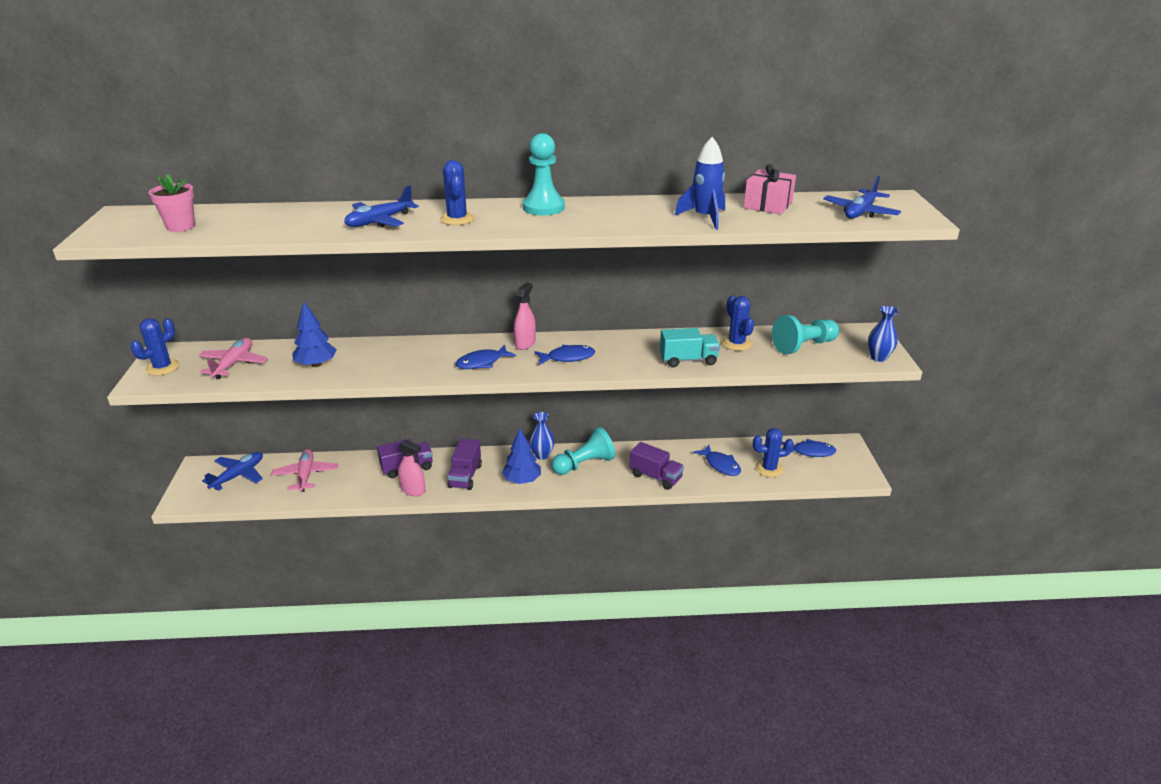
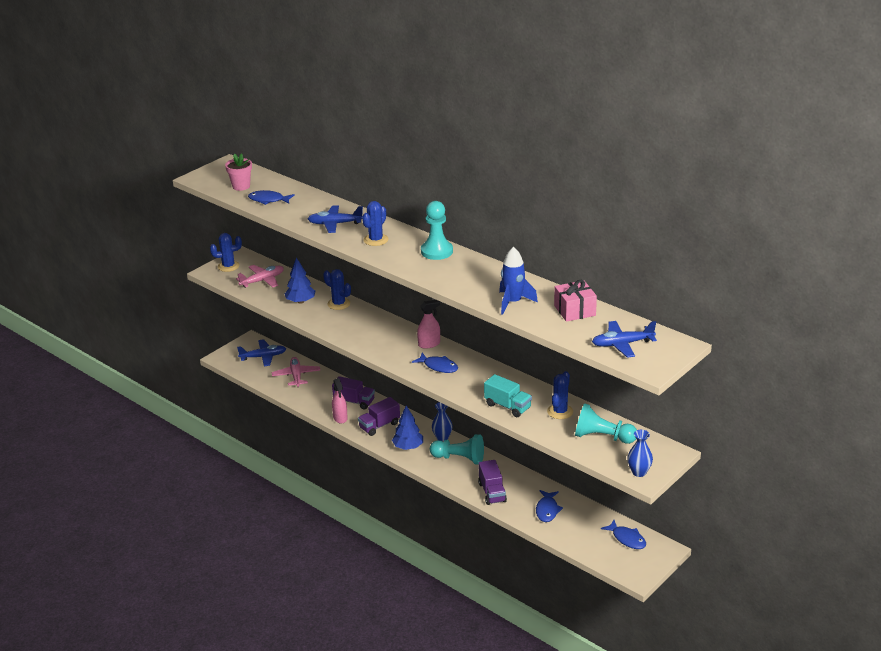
camera: 45 degrees right, 0 degrees up
(306, 475) = (296, 376): pink plane -> pink plane turned 45 degrees counterclockwise
(482, 362) = (386, 345): blue fish -> blue fish (268, 200)
(769, 468) = (577, 532): blue cactus -> blue cactus (339, 304)

